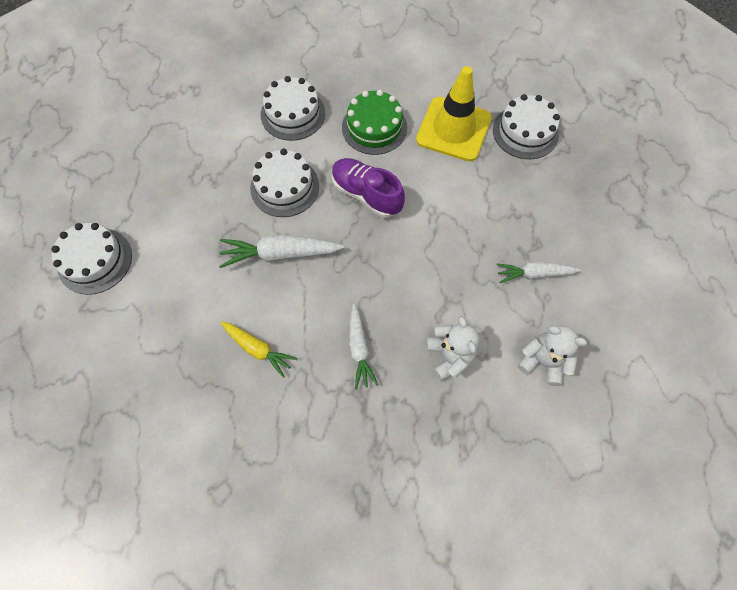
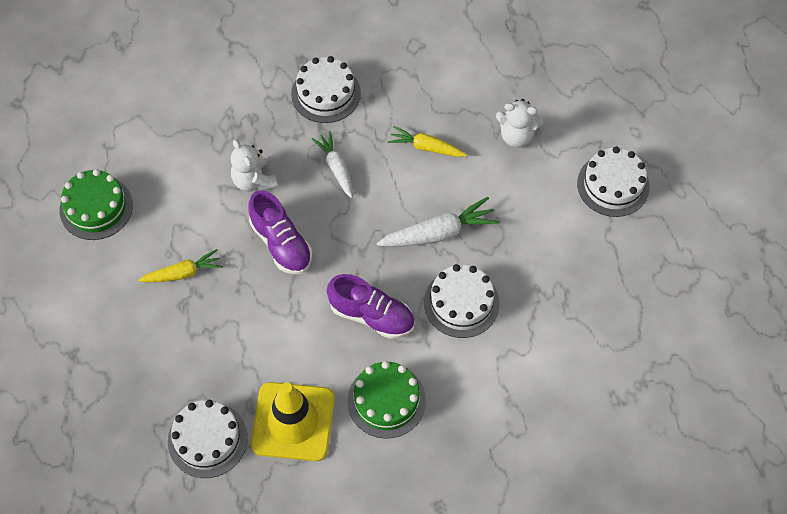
camera: 165 degrees right, 5 degrees down
(293, 114) = (487, 395): white cake -> white cake (326, 93)
(434, 280) = (281, 243): none -> purple shoe
(534, 274) = (183, 273): white carrot -> yellow carrot
(543, 361) = (168, 196): white teddy bear -> white teddy bear (516, 136)
(622, 367) = (96, 207): none -> green cake

